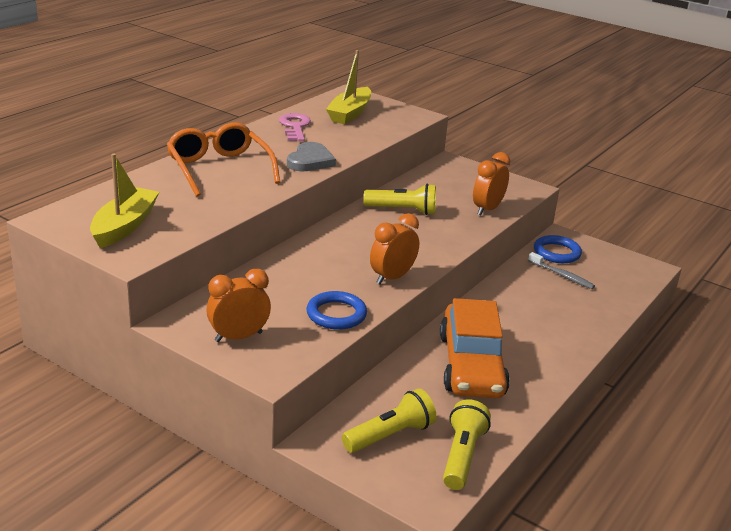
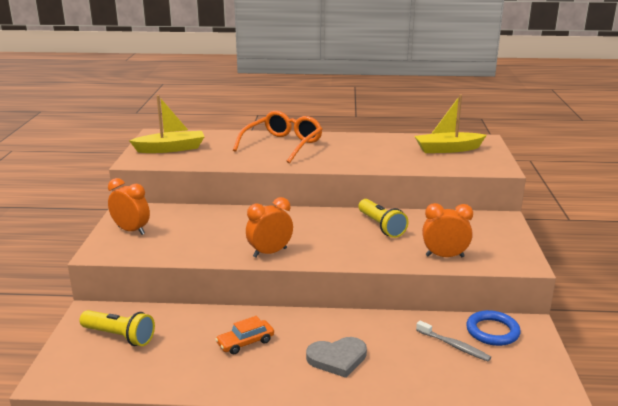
camera: 60 degrees right, 5 degrees down
(295, 127) = (388, 143): pink key -> none
(310, 161) = (342, 161): grey heart -> grey heart (337, 358)
(336, 314) = (193, 250): blue ring -> none
(392, 277) = (270, 252): orange clock -> orange clock turned 45 degrees counterclockwise
(462, 456) = (118, 375): yellow flashlight -> none
(471, 365) = (245, 342): orange car -> orange car, size x0.45
(562, 275) = (454, 346): grey toothbrush -> grey toothbrush turned 60 degrees counterclockwise

